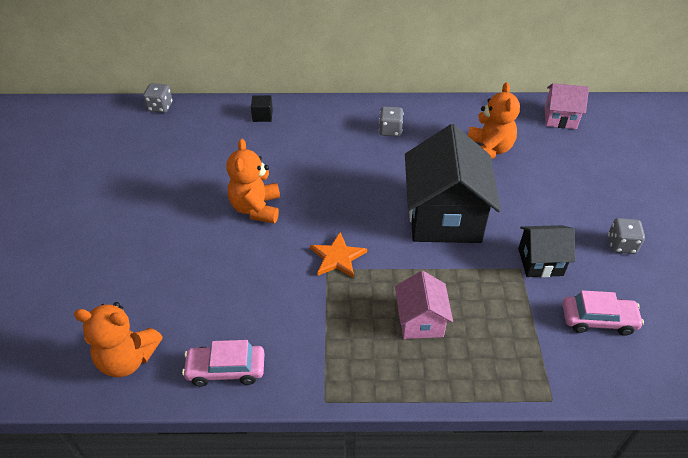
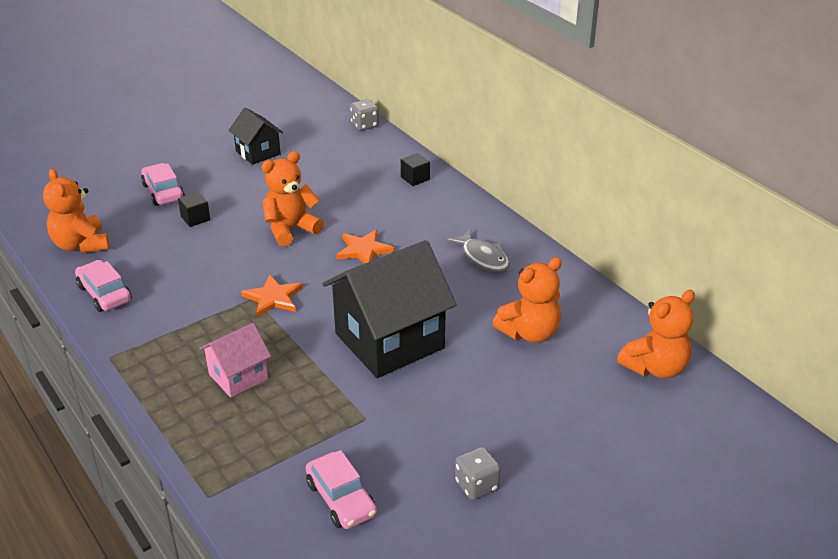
camera: 55 degrees right, 10 degrees down
(109, 264) = (163, 192): none -> pink car
(176, 259) = (195, 218): none -> black cube
(324, 181) = (363, 250): none -> orange star
(390, 130) = (483, 257): grey dice -> grey fish
(540, 262) = (388, 429): black house -> black house (258, 153)
(560, 118) = (655, 367): pink house -> orange teddy bear

